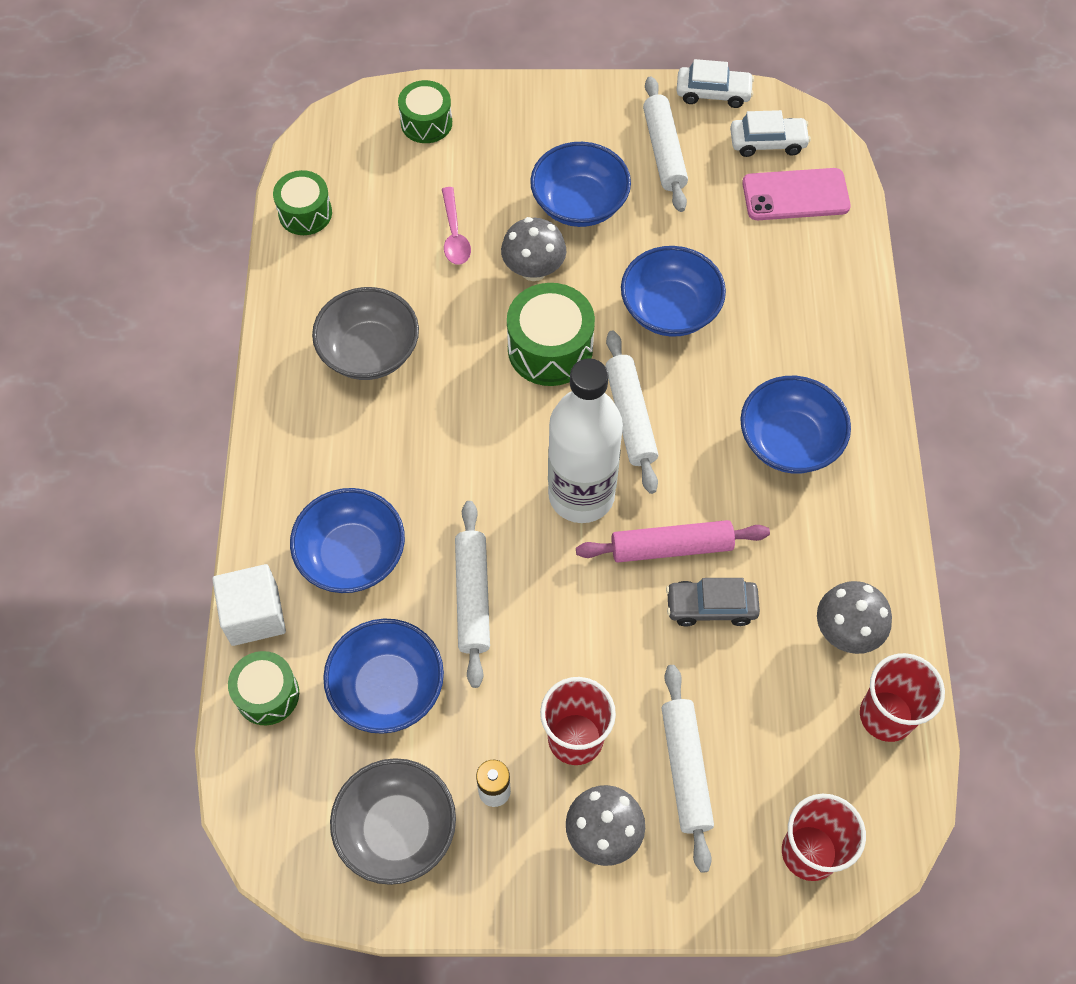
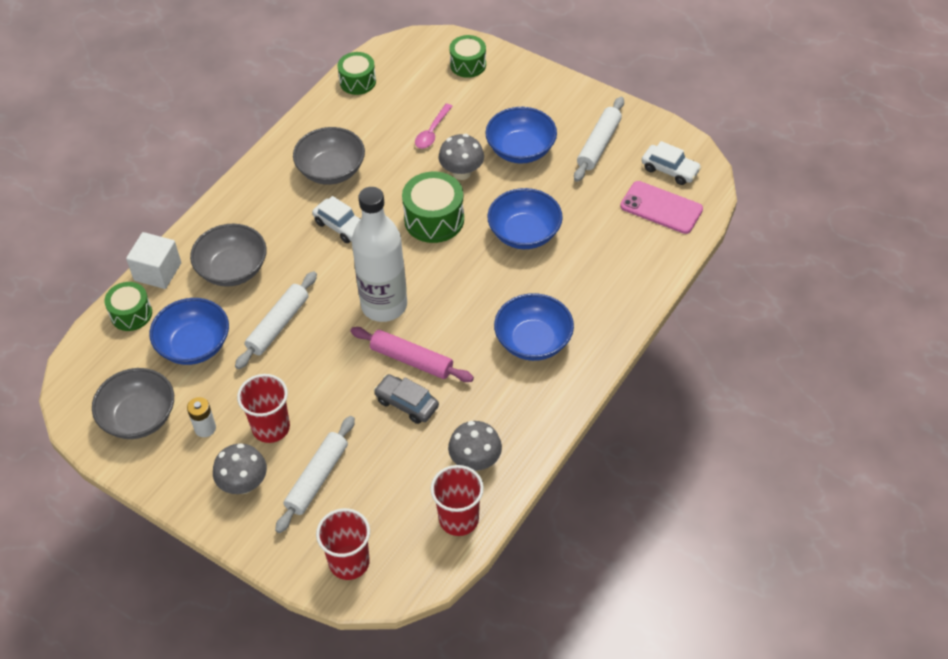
camera: 35 degrees right, 10 degrees down
(352, 555) = (232, 269): blue bowl -> grey bowl
(630, 417) = (449, 279): white rolling pin -> none
(713, 93) = (659, 126): white car -> white car (341, 226)

